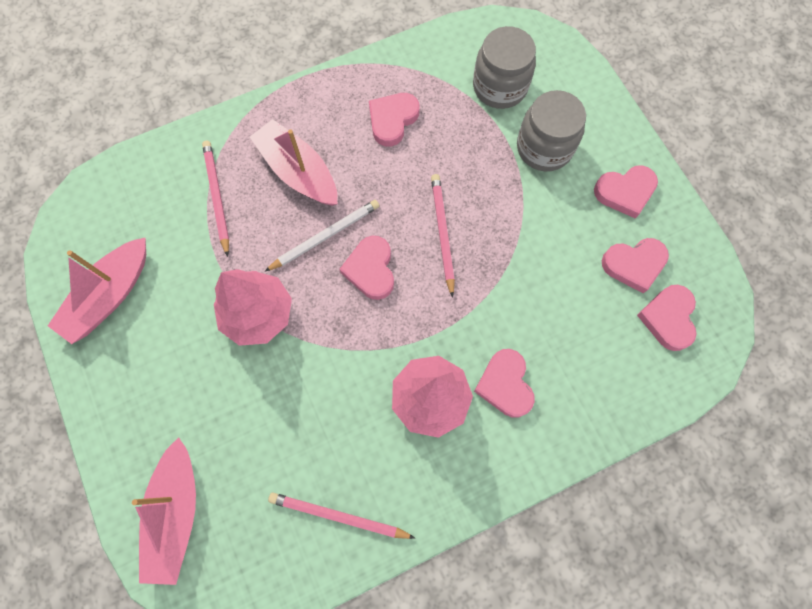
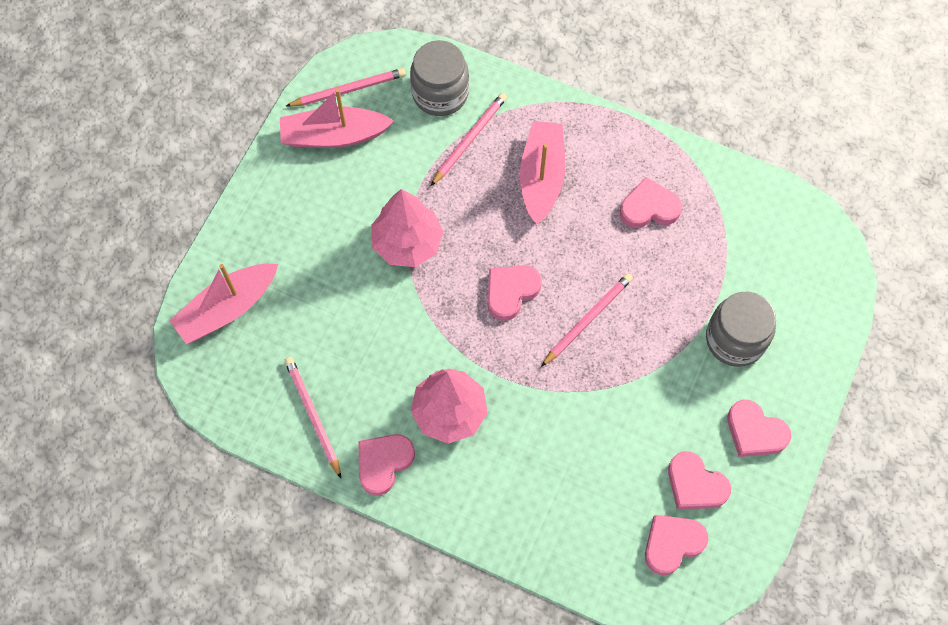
camera: 50 degrees right, 5 degrees down
(82, 251) = (348, 90): none -> pink pencil
(325, 236) = (508, 238): white pencil -> none
(499, 87) = (758, 263): grey jar -> grey jar (440, 93)
(505, 384) = (507, 458): pink heart -> pink heart (383, 463)

